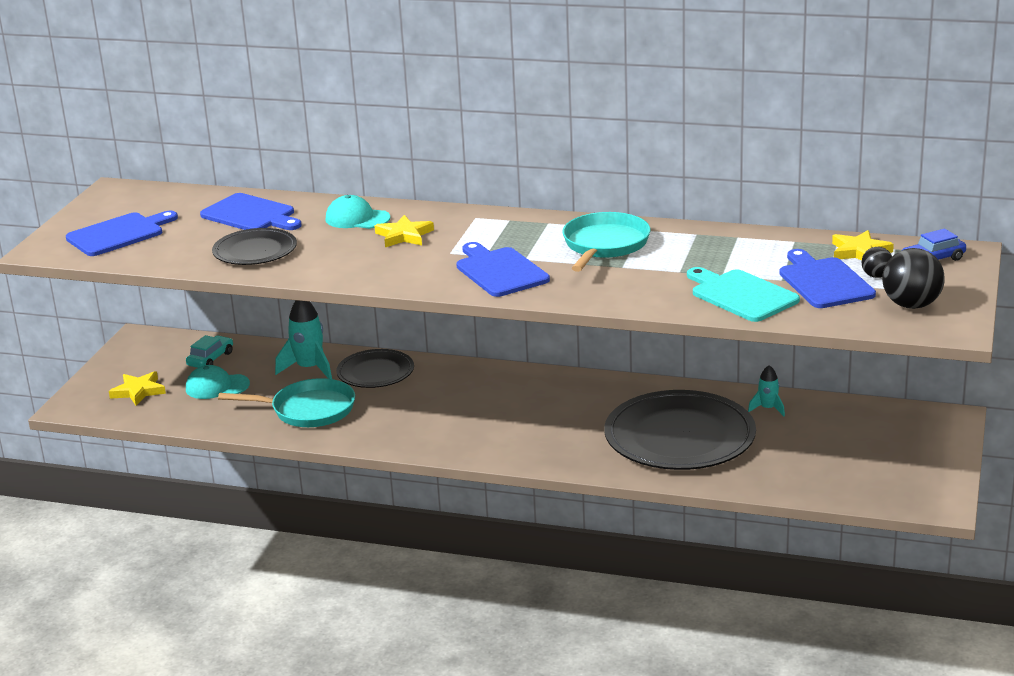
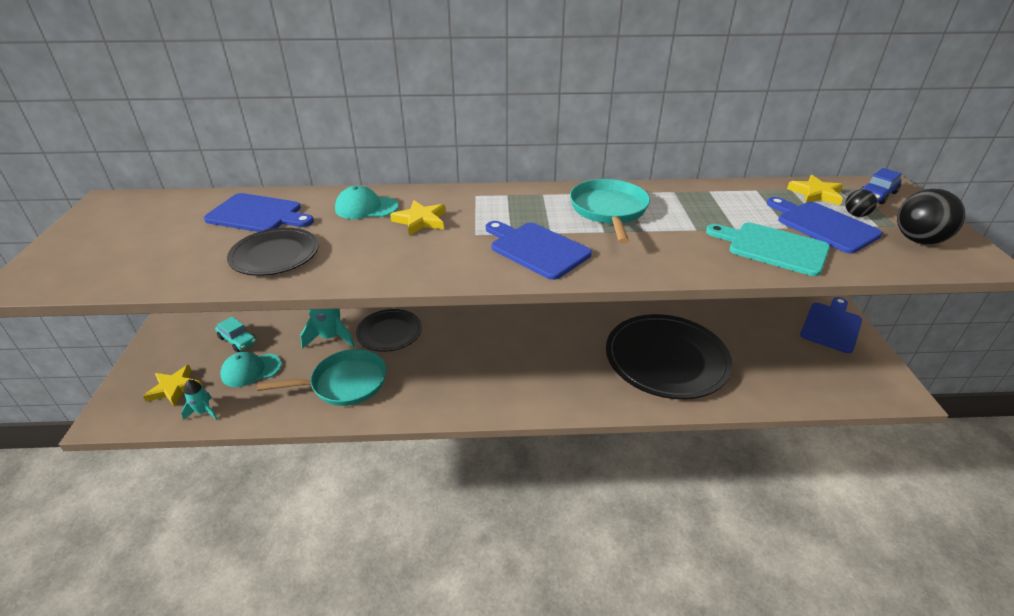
camera: 20 degrees left, 10 degrees up
(119, 234) = (116, 252): blue cutting board -> blue cutting board (831, 325)
(210, 359) = (238, 340): turquoise car -> turquoise car turned 120 degrees clockwise
(767, 408) = (709, 320): turquoise rocket -> turquoise rocket (203, 412)

